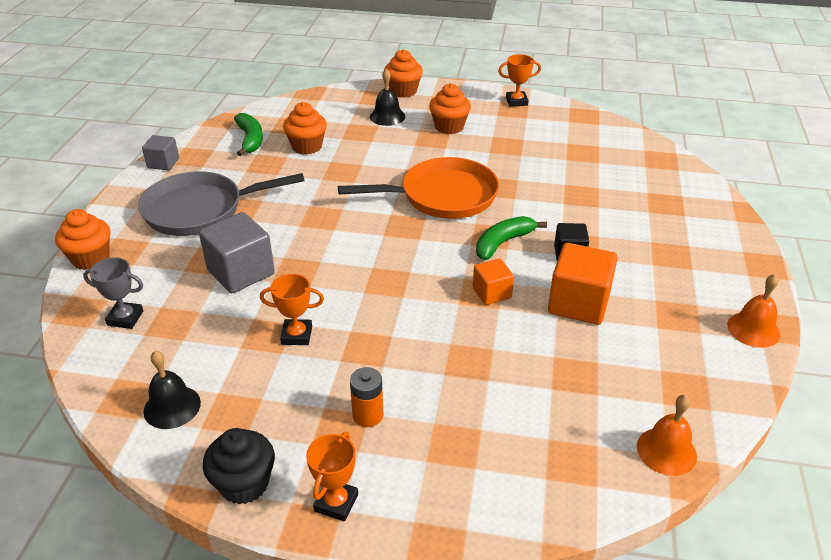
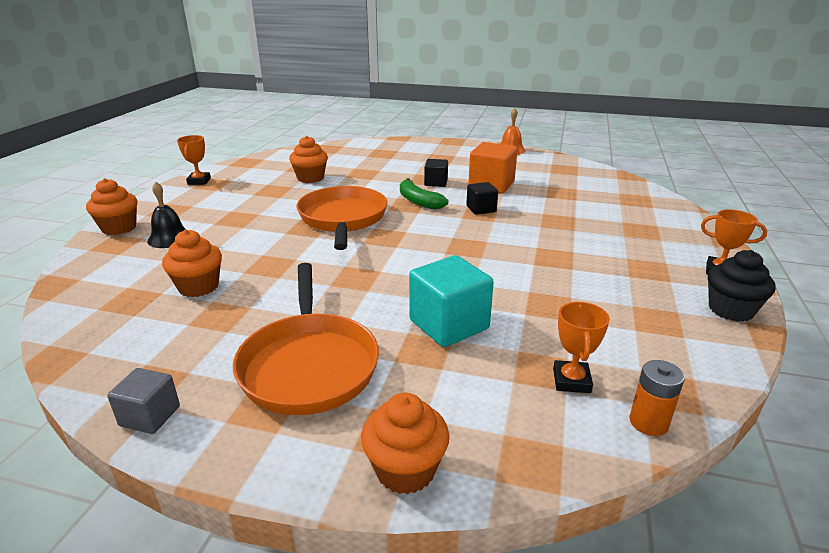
camera: 85 degrees left, 10 degrees down
(125, 318) = (539, 410): grey trophy -> none
(172, 407) = (668, 356): black bell -> none
(200, 210) = (309, 364): grey pan -> orange pan
(241, 272) = (449, 324): grey cube -> turquoise cube
(250, 140) = (144, 330): green banana -> none
(296, 335) = (546, 289): orange trophy -> orange trophy (571, 381)
(368, 415) = (629, 258): orange battery -> orange battery (648, 422)
(449, 127) = (221, 210): orange cupcake -> orange cupcake (310, 178)
(492, 293) = (481, 209): orange cube -> black cube
(666, 451) = (614, 178): orange bell -> none

